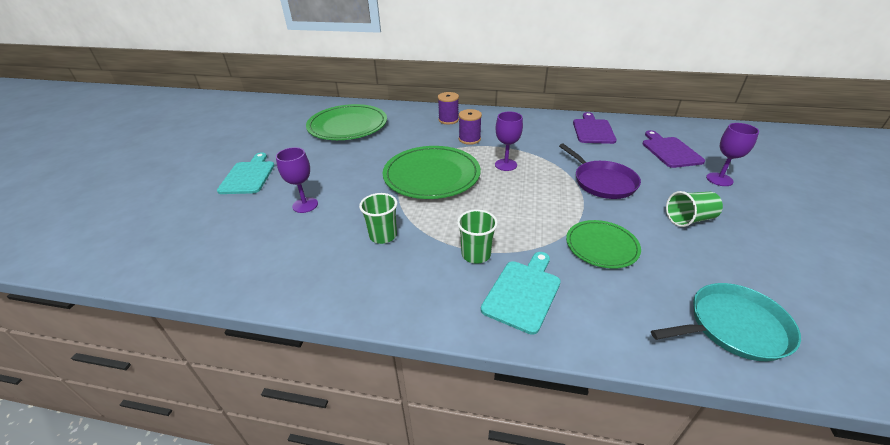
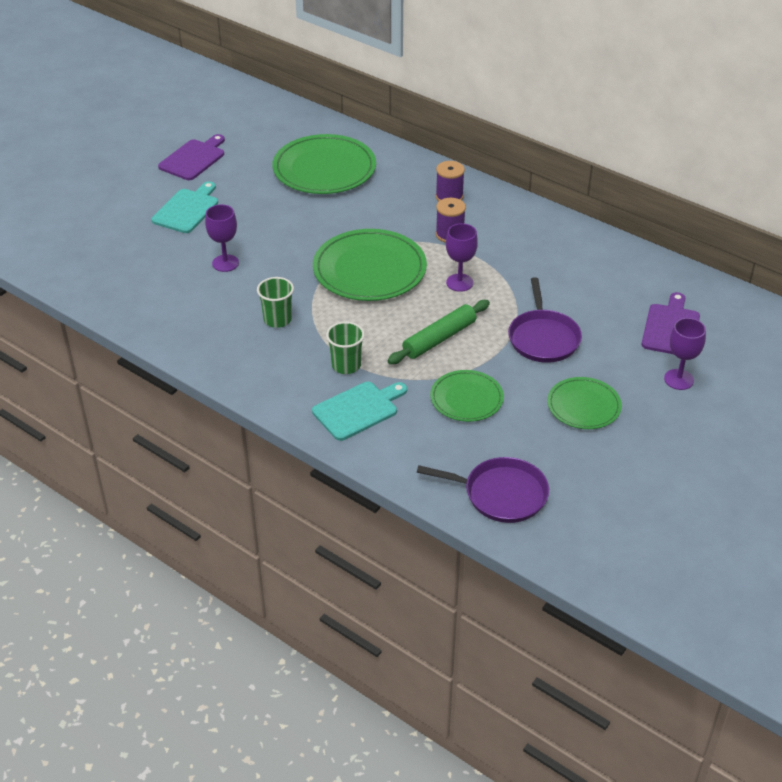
camera: 25 degrees right, 5 degrees up
(530, 206) = (439, 338): none -> green rolling pin
(593, 130) = (612, 269): purple cutting board -> purple cutting board (194, 159)
(689, 219) = (583, 406): green cup -> green plate
(733, 327) = (501, 494): turquoise pan -> purple pan

